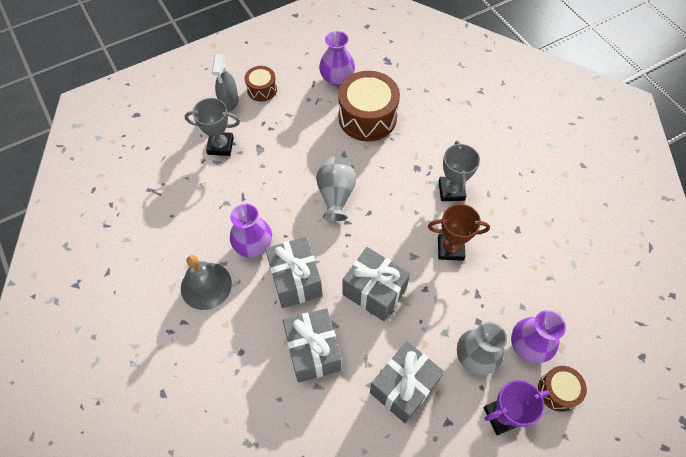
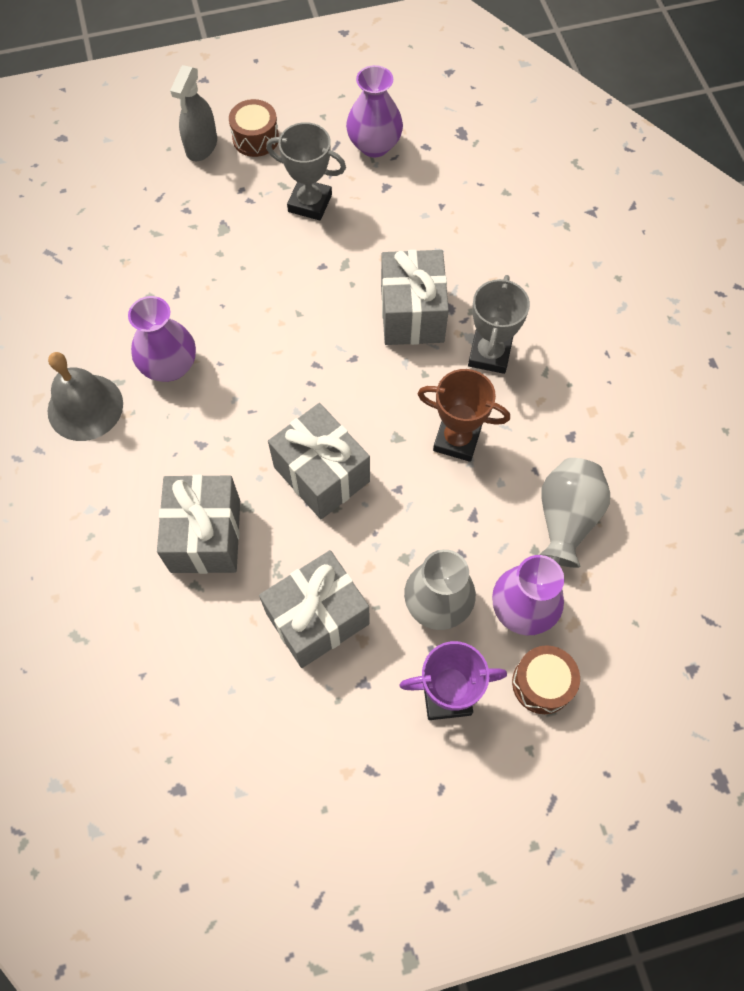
camera: 15 degrees right, 5 degrees up
(220, 146) = (168, 210): grey trophy -> grey trophy (310, 203)
(295, 280) = (213, 430): grey gift -> grey gift (412, 314)
(336, 195) = (313, 321): grey vase -> grey vase (566, 519)
(367, 117) = (400, 215): brown drum -> none

